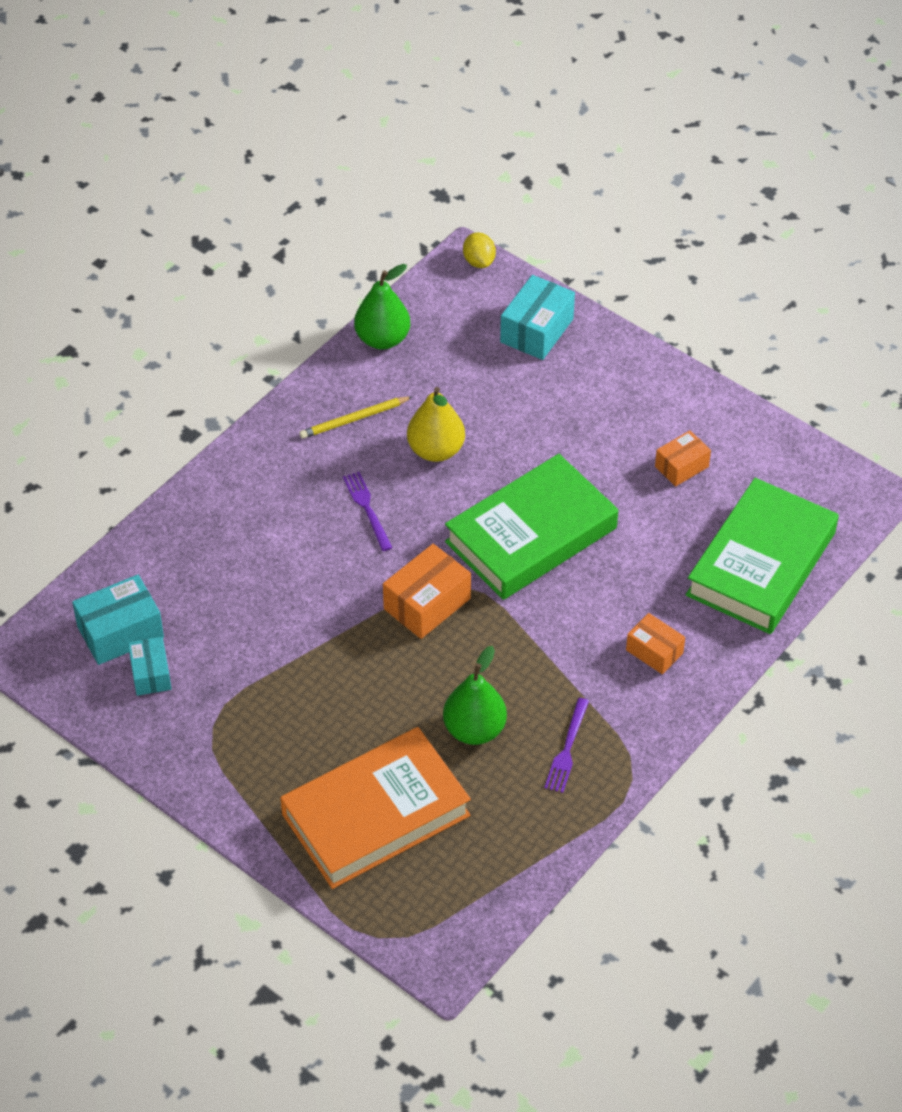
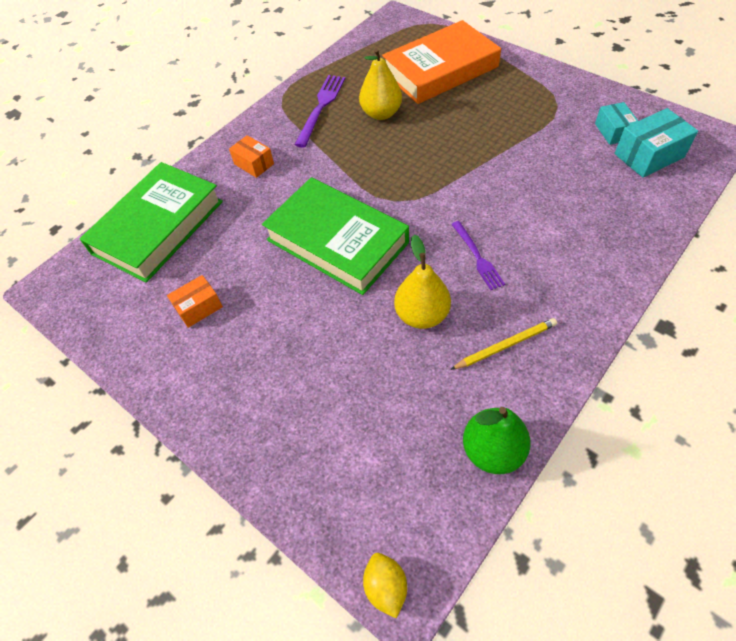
camera: 175 degrees left, 5 degrees up
(427, 604) = (419, 186): orange box -> none
(474, 729) = (381, 113): green pear -> yellow pear
(531, 535) = (337, 241): green book -> green book turned 75 degrees clockwise
(537, 330) = (318, 468): turquoise box -> none
(567, 749) = (321, 107): purple fork -> purple fork, size x1.52

